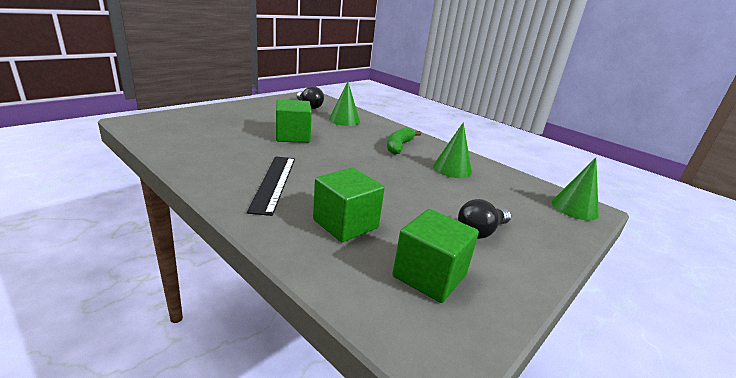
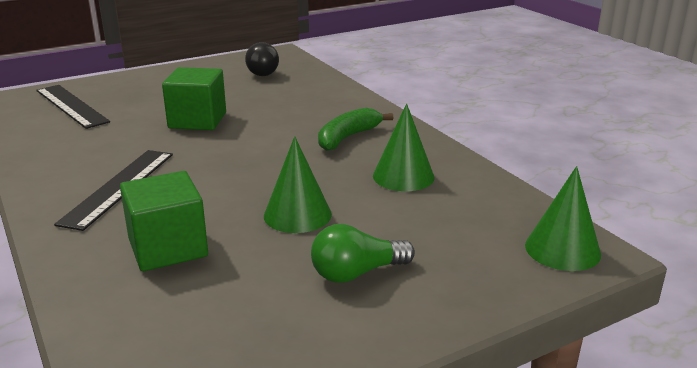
camera: 20 degrees right, 0 degrees up
(191, 126) = (71, 106): none -> black ruler
(344, 120) = (296, 94): green cone -> green cone (297, 215)
(429, 276) = (222, 325): green cube -> none
(480, 231) = (357, 273): black light bulb -> green light bulb

